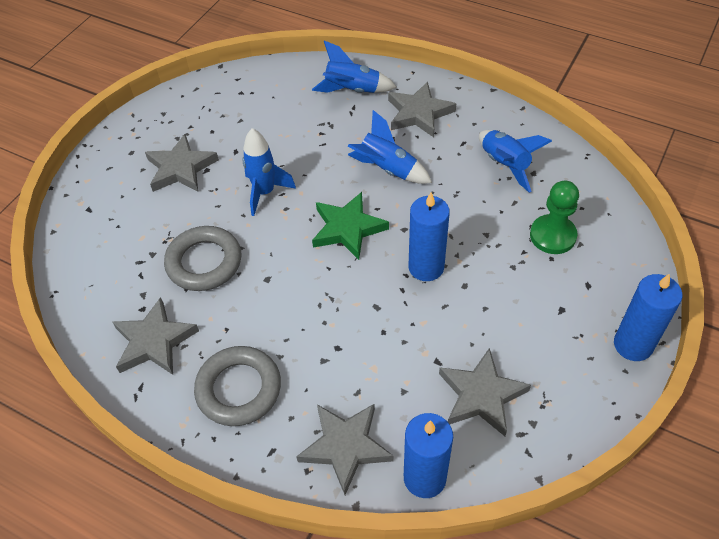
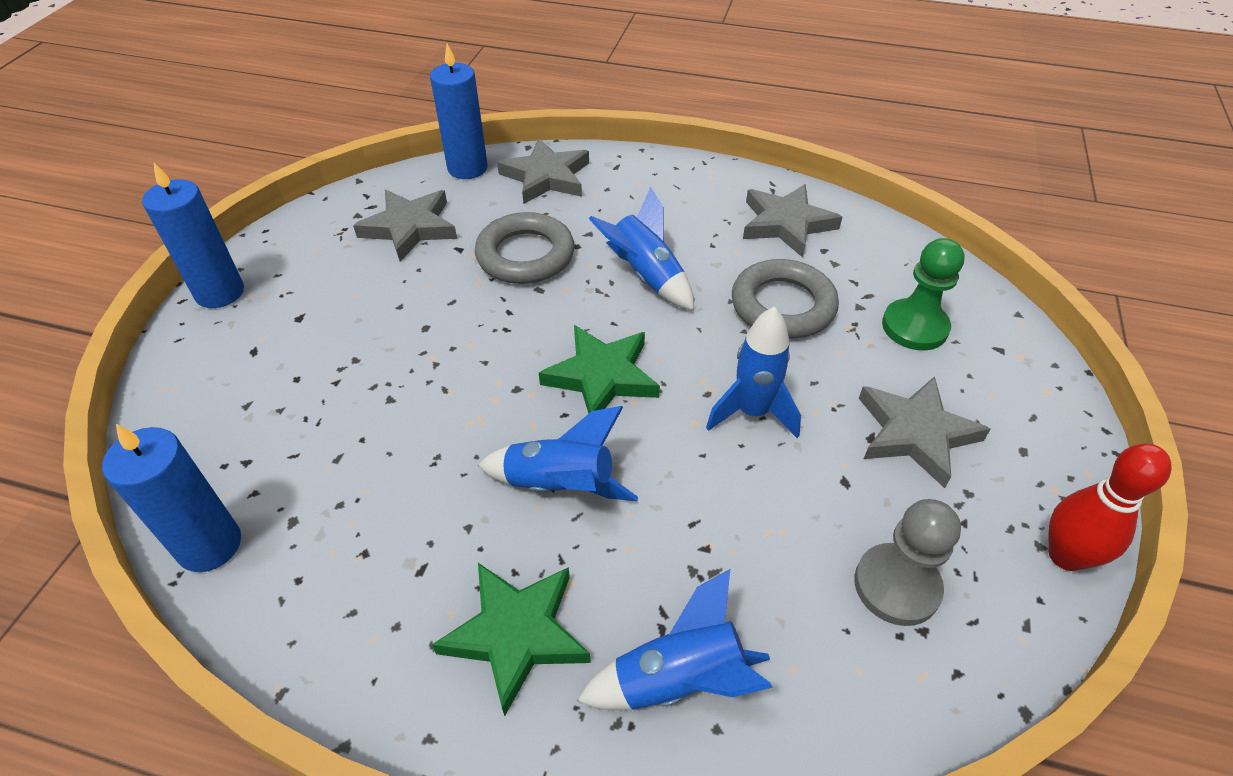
camera: 165 degrees right, 5 degrees down
(155, 108) = (1065, 556): none -> red bowling pin
(239, 389) = (670, 200): grey ring -> grey ring (525, 255)
(241, 107) = (896, 586): none -> grey pawn
(419, 113) = (516, 634): grey star -> green star
(426, 267) = (479, 341): blue candle -> blue candle (210, 545)
(504, 165) = (344, 529): blue rocket -> blue rocket (646, 276)
(552, 236) = (286, 410): green pawn -> green pawn (914, 327)

